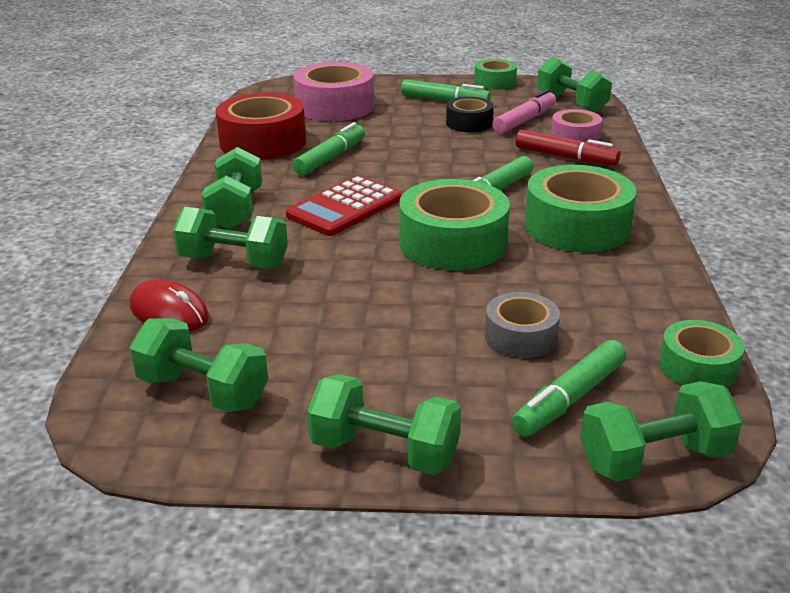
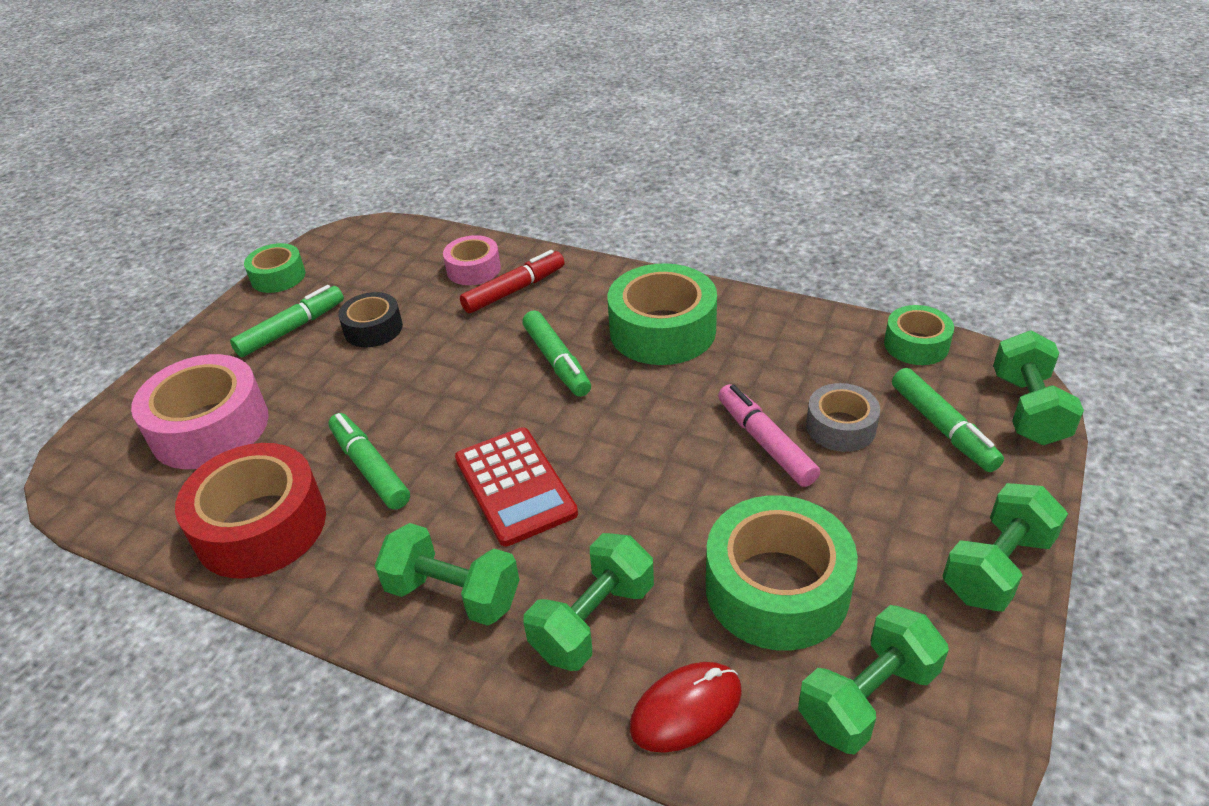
camera: 65 degrees left, 10 degrees up
(453, 243) = (648, 421): green tape -> green tape (777, 588)
(524, 120) = (404, 288): pink marker -> pink marker (765, 443)
(571, 103) = (390, 245): green dumbbell -> none

